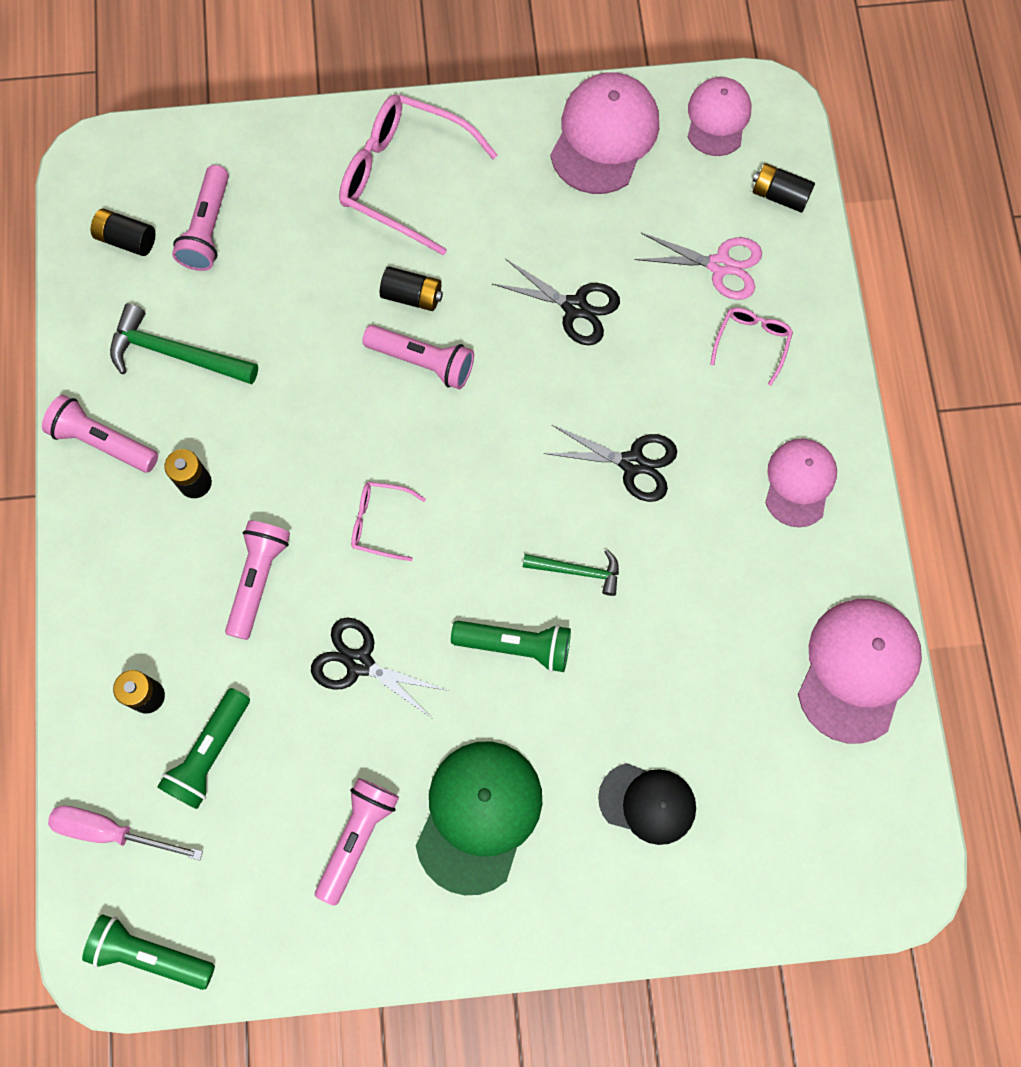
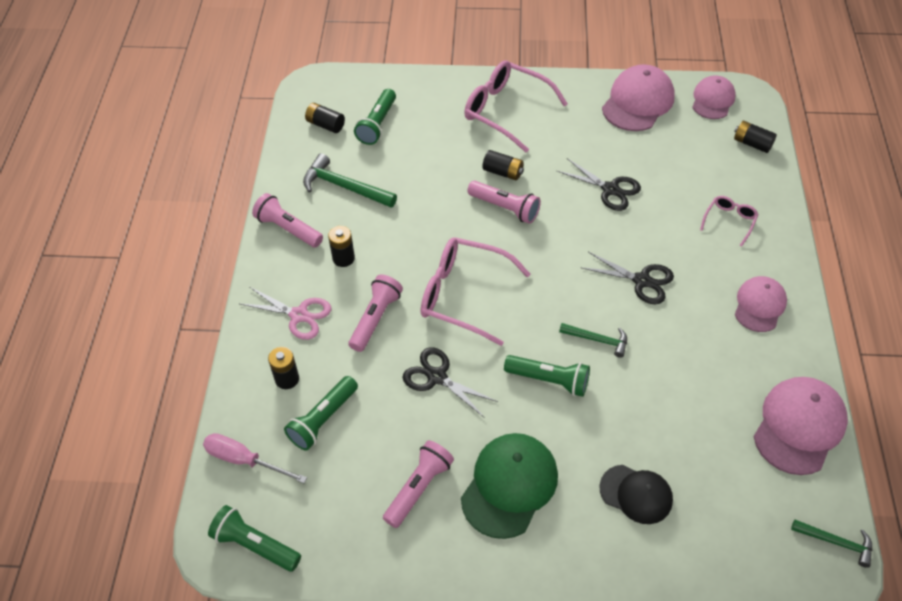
camera: 10 degrees right, 20 degrees down
(208, 229) = (377, 124): pink flashlight -> green flashlight
(380, 522) = (464, 295): pink glasses -> pink glasses, size x2.02
(720, 266) = (710, 177): pink scissors -> pink scissors (299, 315)
(908, 833) = (836, 542): none -> green hammer

